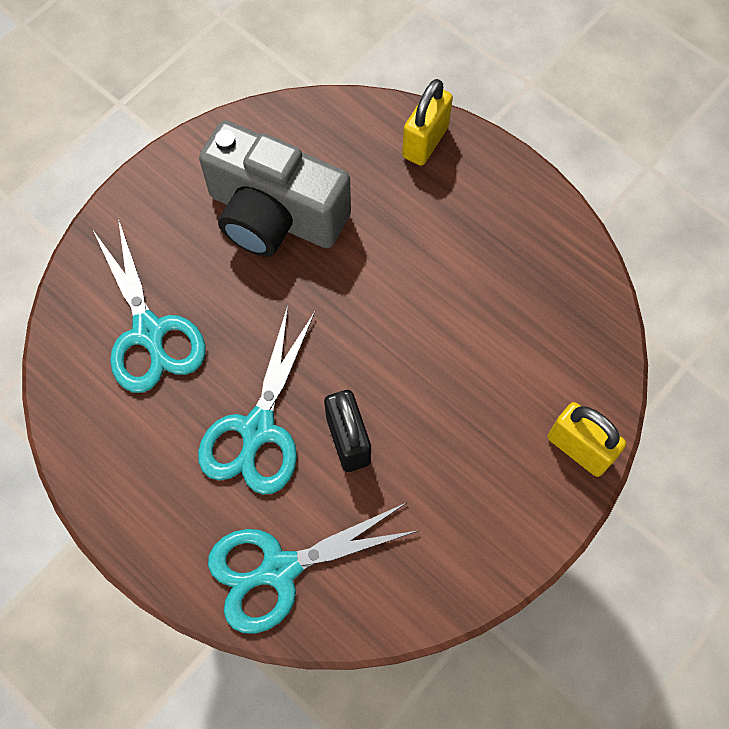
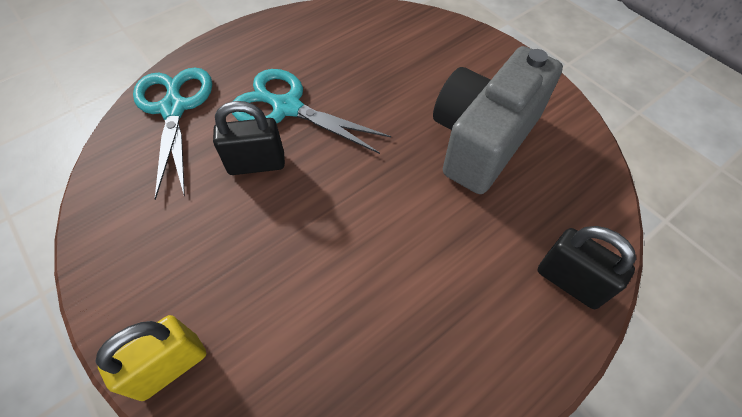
camera: 100 degrees right, 10 degrees down
(149, 332) = (385, 54): turquoise scissors -> none
(425, 142) = (570, 281): yellow padlock -> black padlock

